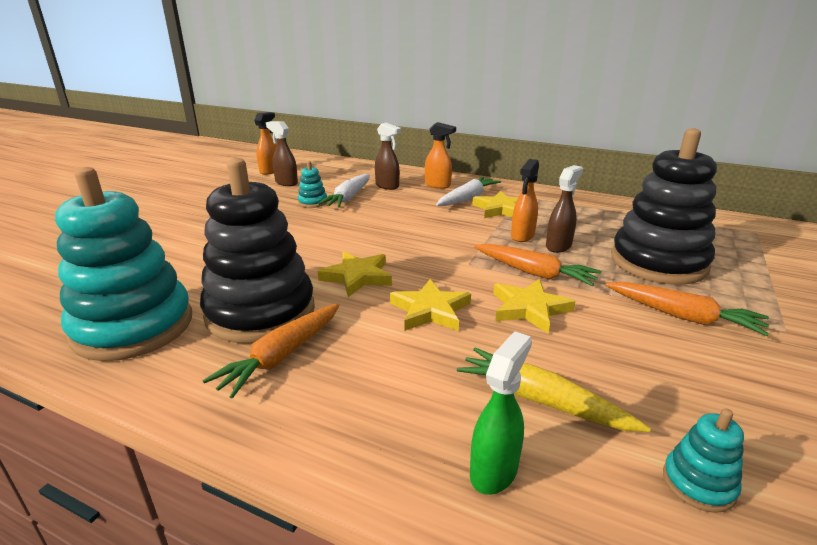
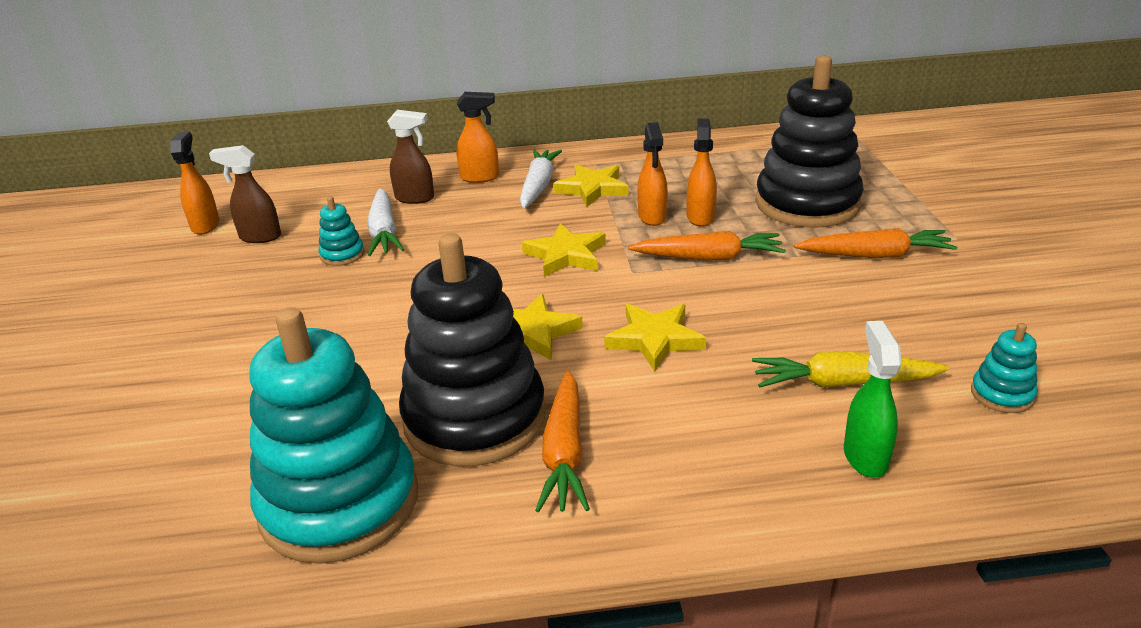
camera: 30 degrees left, 5 degrees up
(529, 309) = (744, 299): yellow star -> yellow star (566, 255)
(558, 246) = (700, 217): brown spray bottle -> orange spray bottle

